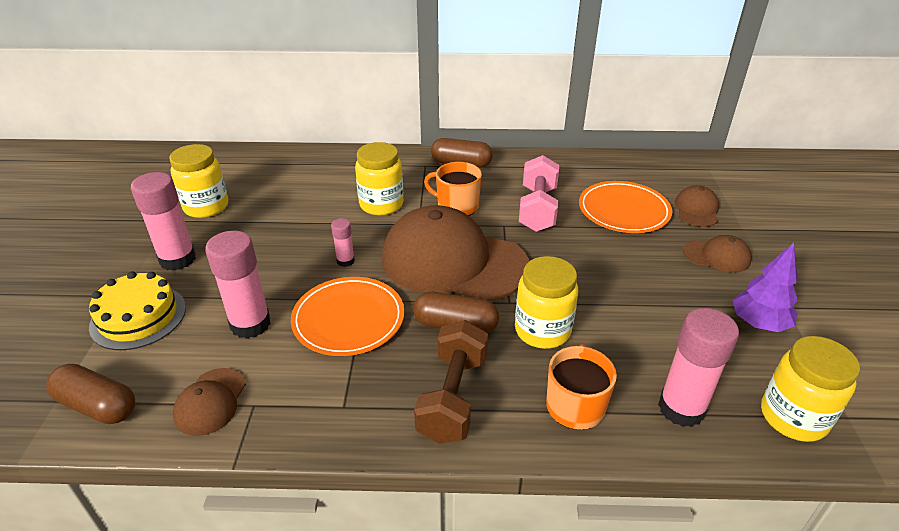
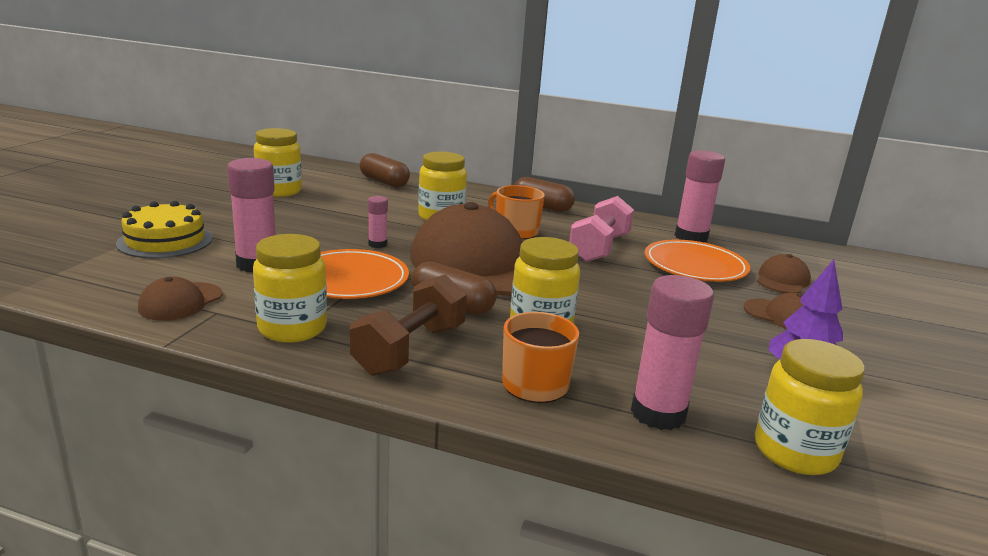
camera: 15 degrees right, 15 degrees down
(97, 406) = (84, 283): brown capsule -> brown capsule (384, 182)
(178, 259) = (228, 215): pink glue stick -> pink glue stick (691, 237)
(336, 404) = (292, 328): none -> yellow jar

